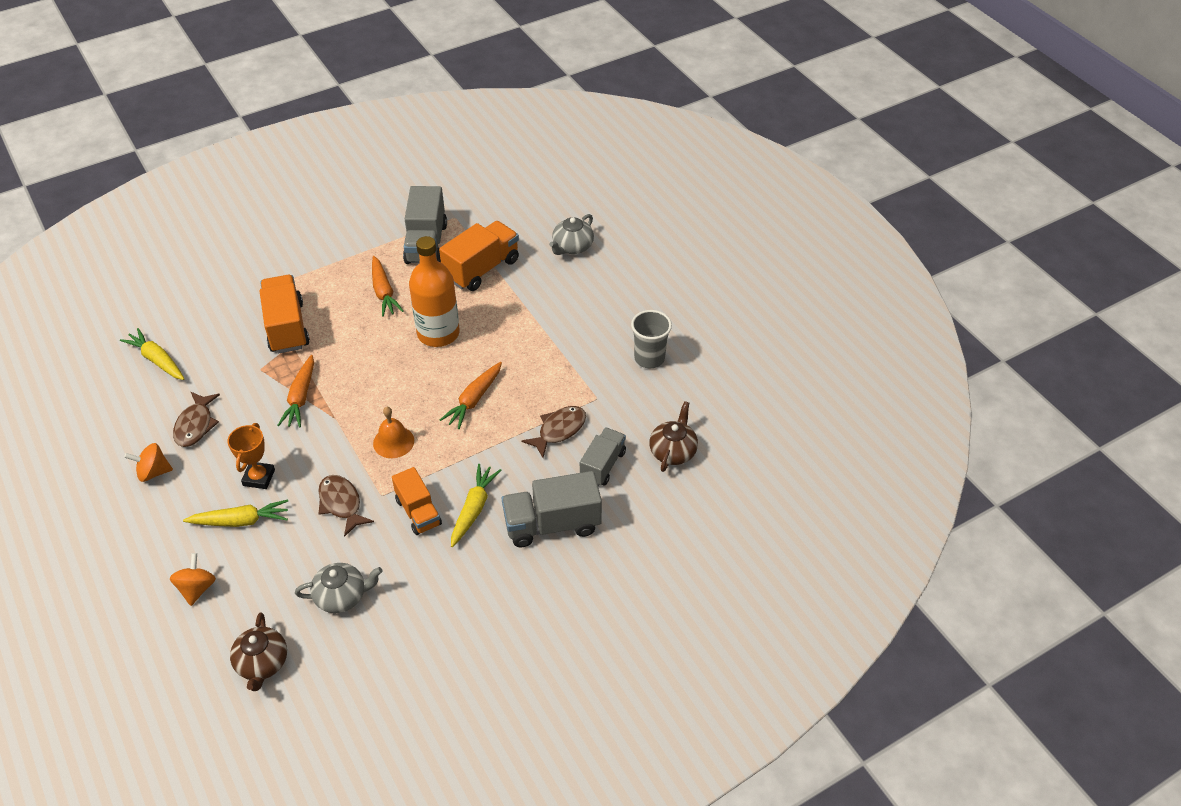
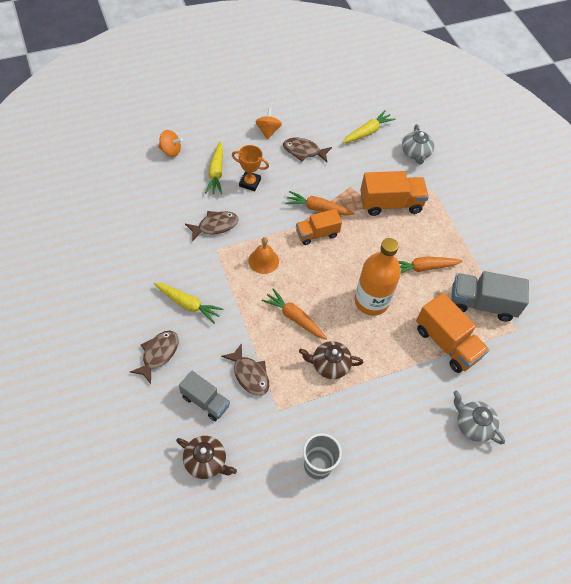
camera: 95 degrees right, 10 degrees up
(262, 663) = (106, 180): brown teapot -> brown teapot (329, 365)
(342, 596) = (140, 221): grey teapot -> grey teapot (415, 153)
(418, 512) = (195, 270): orange truck -> orange truck (317, 234)
(552, 524) = (158, 354): grey truck -> brown fish

